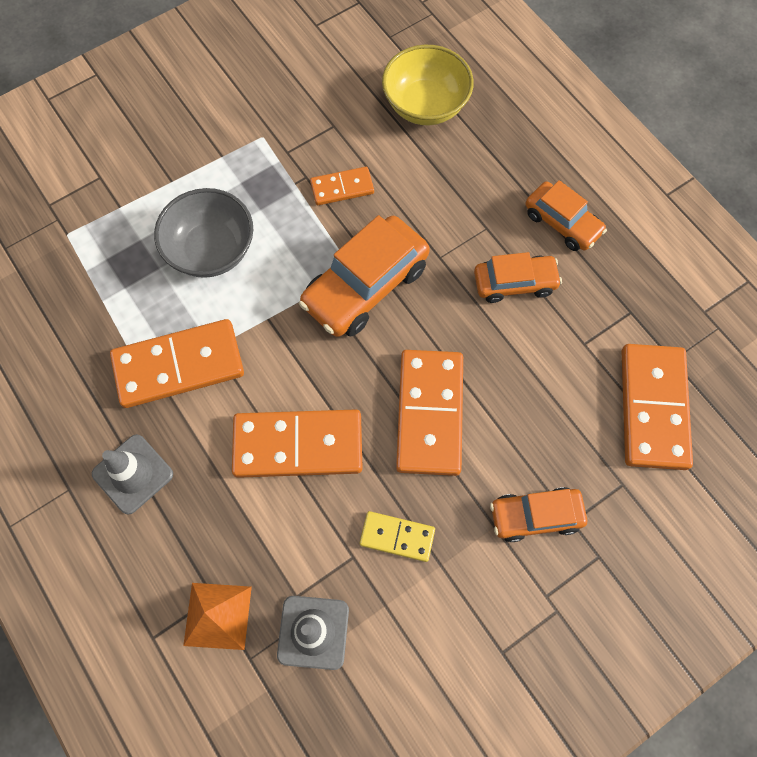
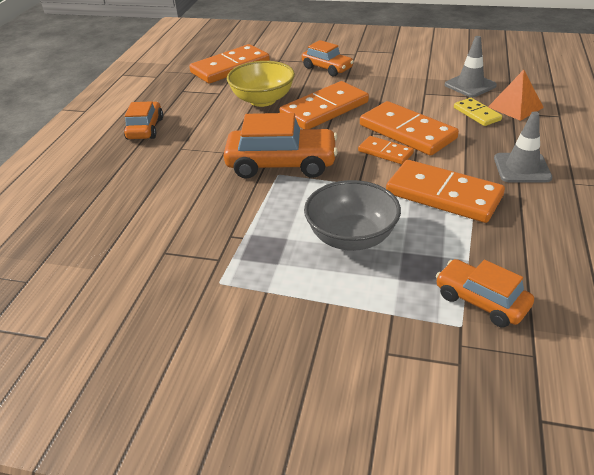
camera: 130 degrees left, 30 degrees down
(342, 188) = (219, 214): orange domino -> orange domino (385, 152)
(397, 536) = (395, 89): yellow domino -> yellow domino (476, 114)
(425, 105) = (95, 221): yellow bowl -> yellow bowl (263, 100)
(514, 283) = (209, 123): orange car -> orange car (481, 301)

